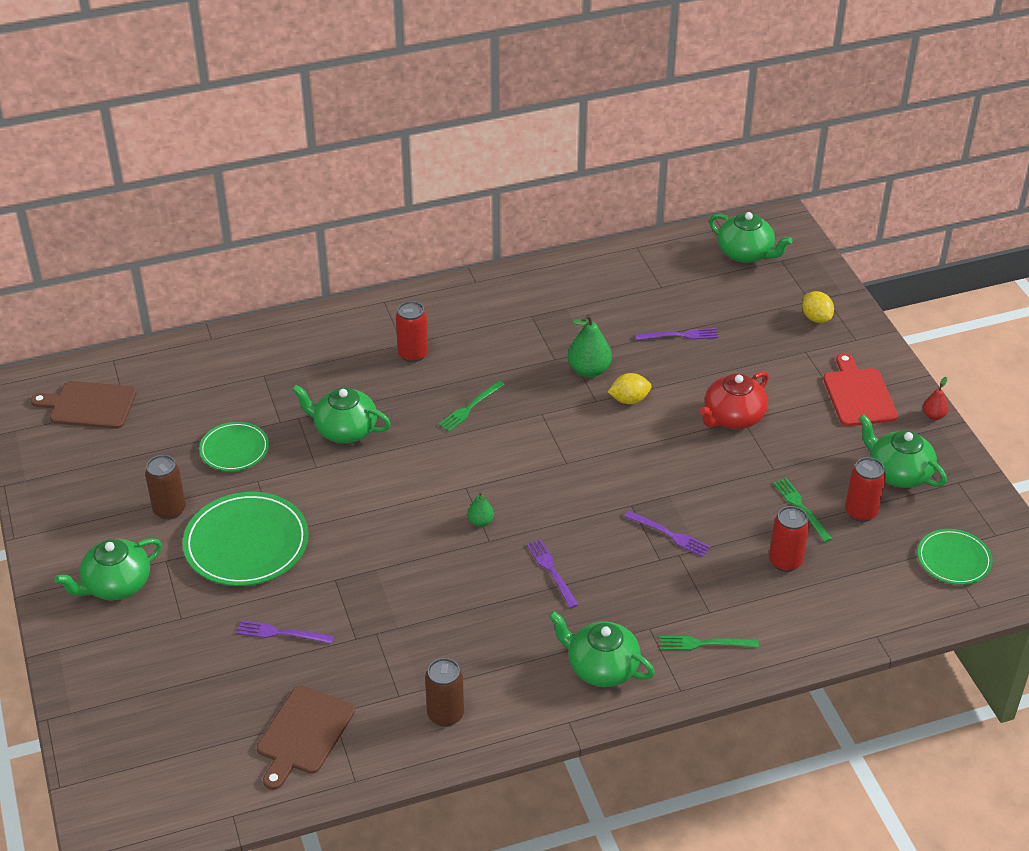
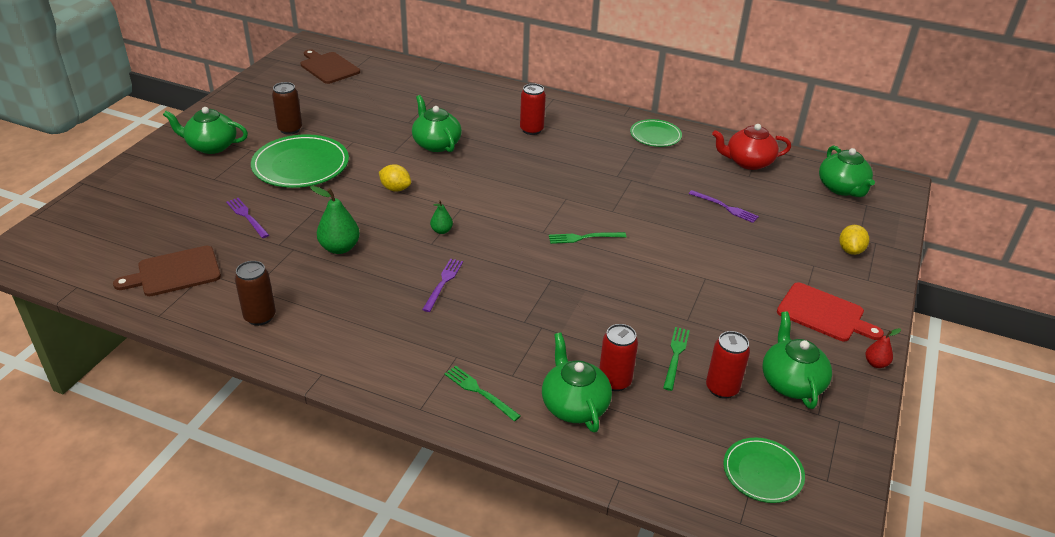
camera: 40 degrees right, 5 degrees down
(234, 449) = (365, 121): green plate -> green plate (655, 135)
(470, 407) = (525, 172): green fork -> green fork (584, 237)
(589, 370) = (631, 193): green pear -> green pear (339, 248)
(601, 667) = (390, 357): green teapot -> green teapot (574, 405)
(629, 400) = (636, 222): yellow lemon -> yellow lemon (395, 189)
(669, 534) = (552, 311): purple fork -> none
(733, 417) = (699, 272): red teapot -> red teapot (748, 162)
(858, 395) = (824, 314): red cutting board -> red cutting board turned 90 degrees clockwise

